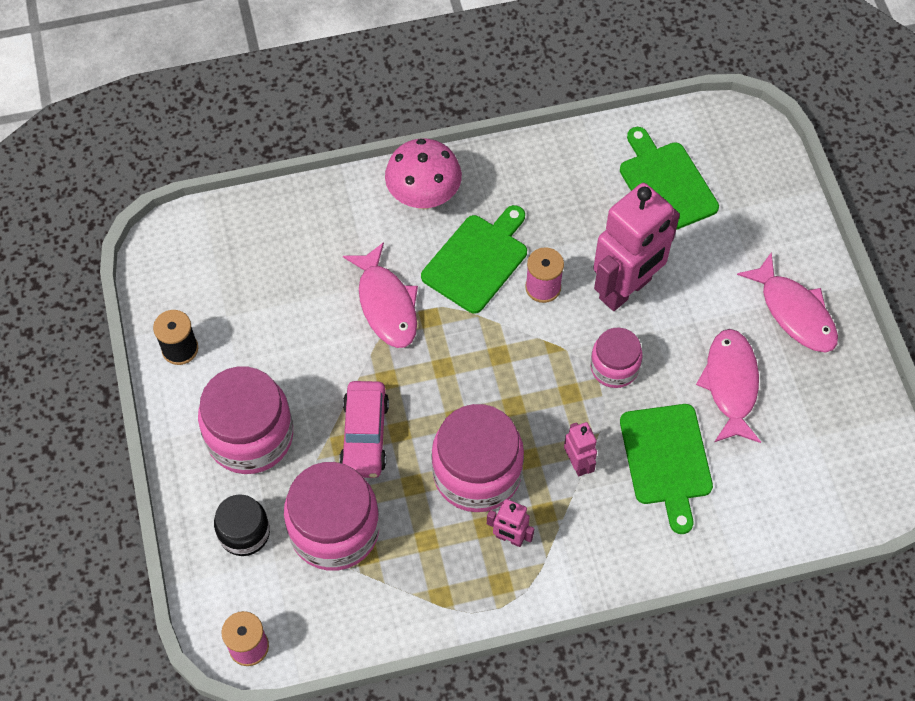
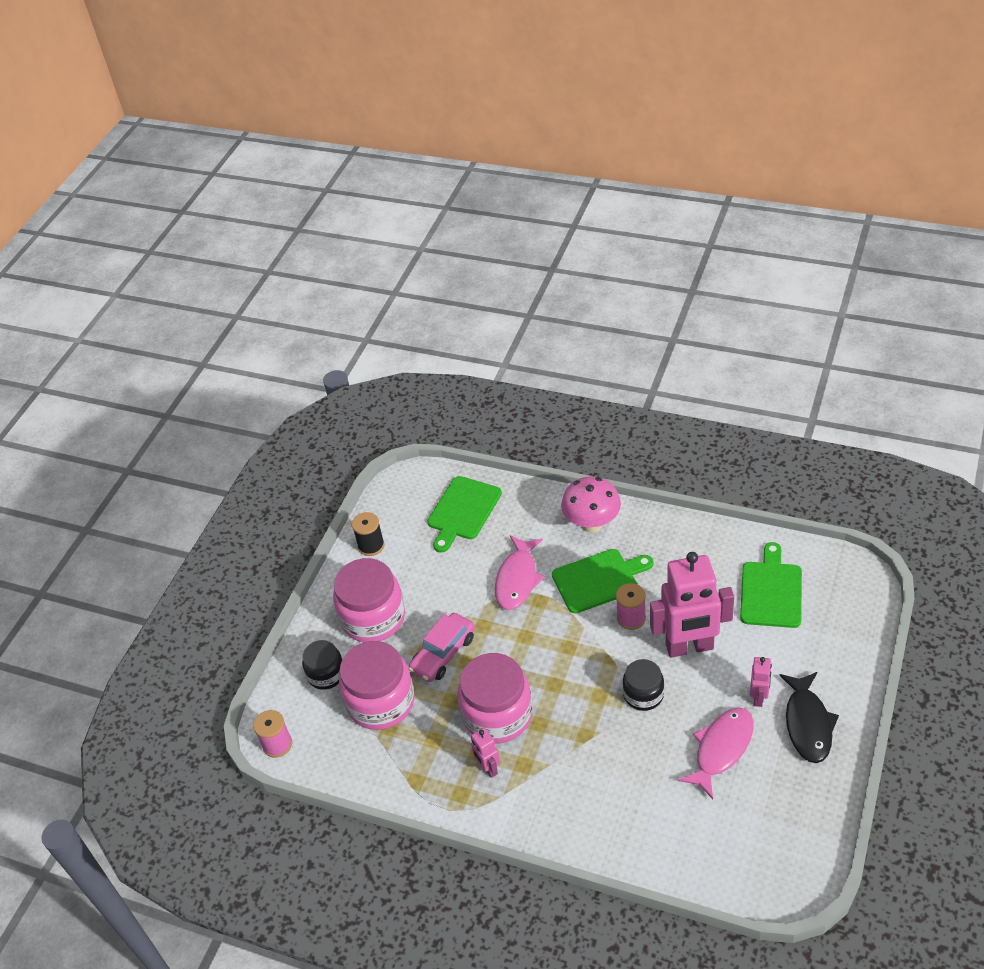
camera: 40 degrees right, 15 degrees down
(578, 463) = (570, 745): pink robot -> pink robot (759, 697)
(614, 367) = (643, 694): pink jar -> black jar
(666, 460) = (635, 775): green cutting board -> green cutting board (462, 511)
(794, 312) = (808, 723): pink fish -> black fish

